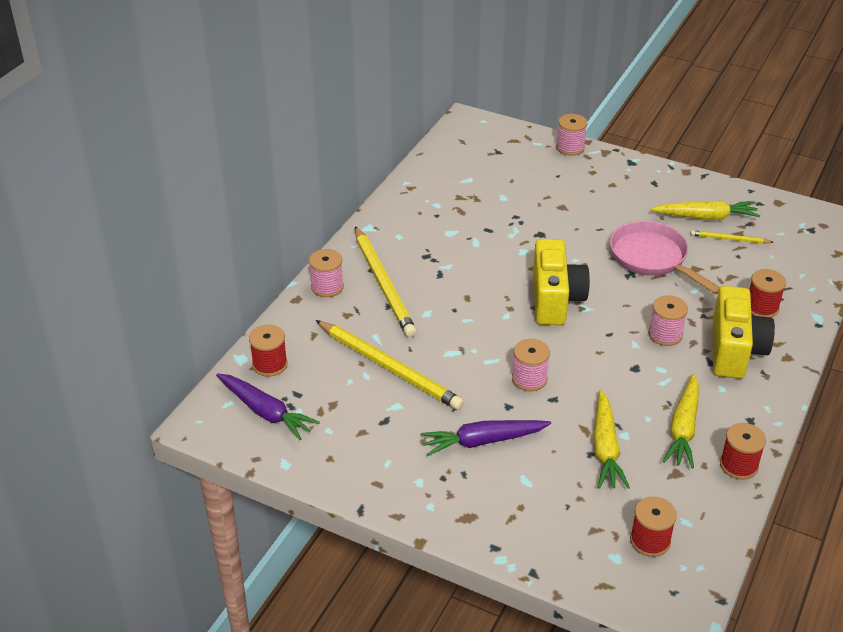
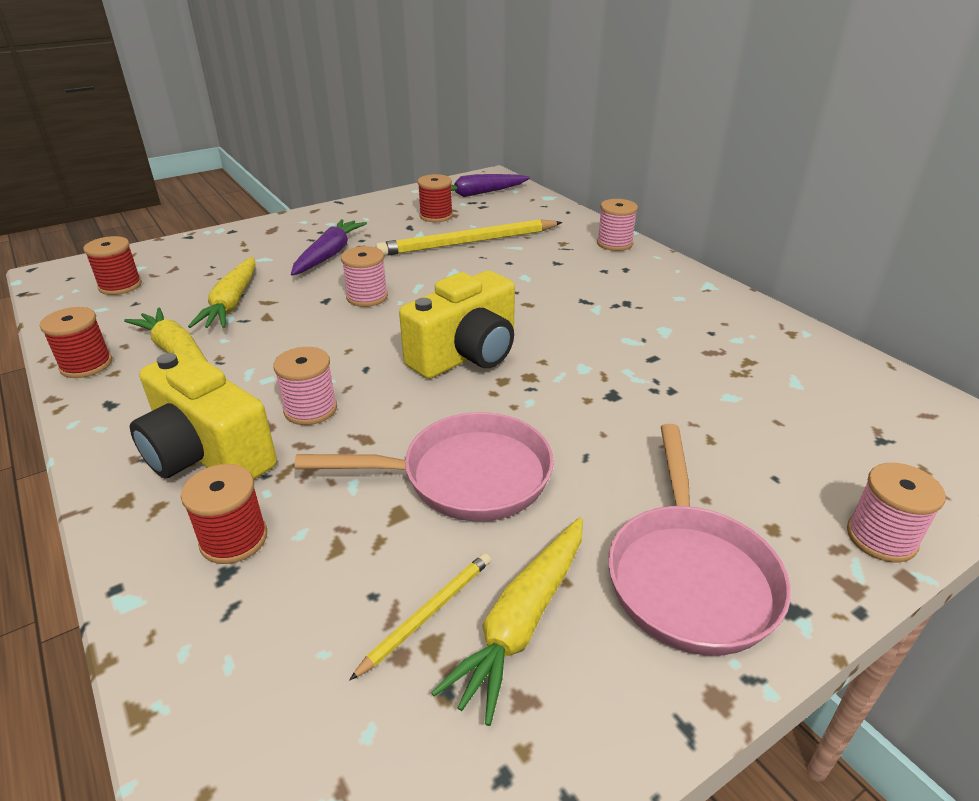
camera: 120 degrees right, 5 degrees down
(270, 364) = (528, 204): red spool -> red spool (436, 216)
(383, 284) = (594, 268): yellow pencil -> none
(555, 299) = (466, 355): yellow camera -> yellow camera turned 75 degrees counterclockwise
(605, 448) = (232, 303): yellow carrot -> yellow carrot turned 120 degrees counterclockwise
(641, 186) = (689, 576): none -> pink pan

